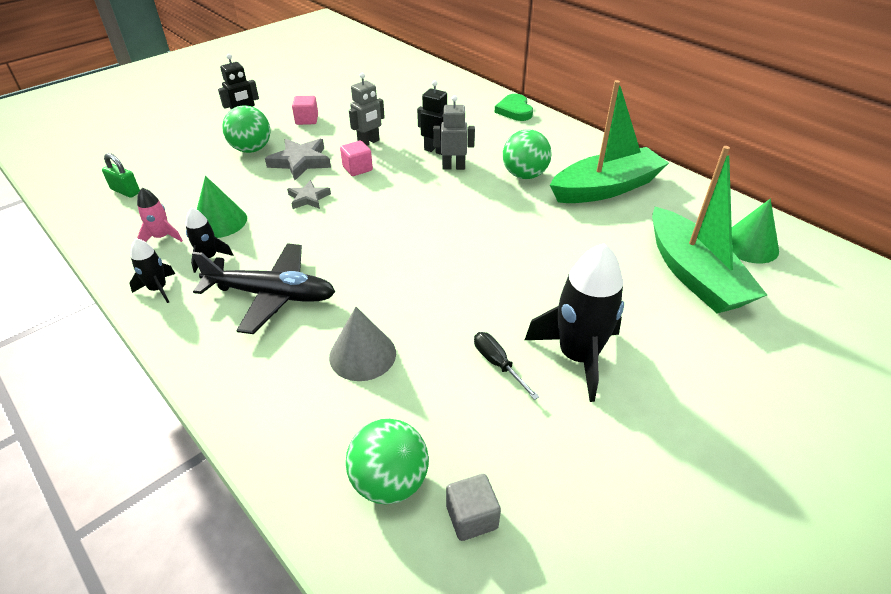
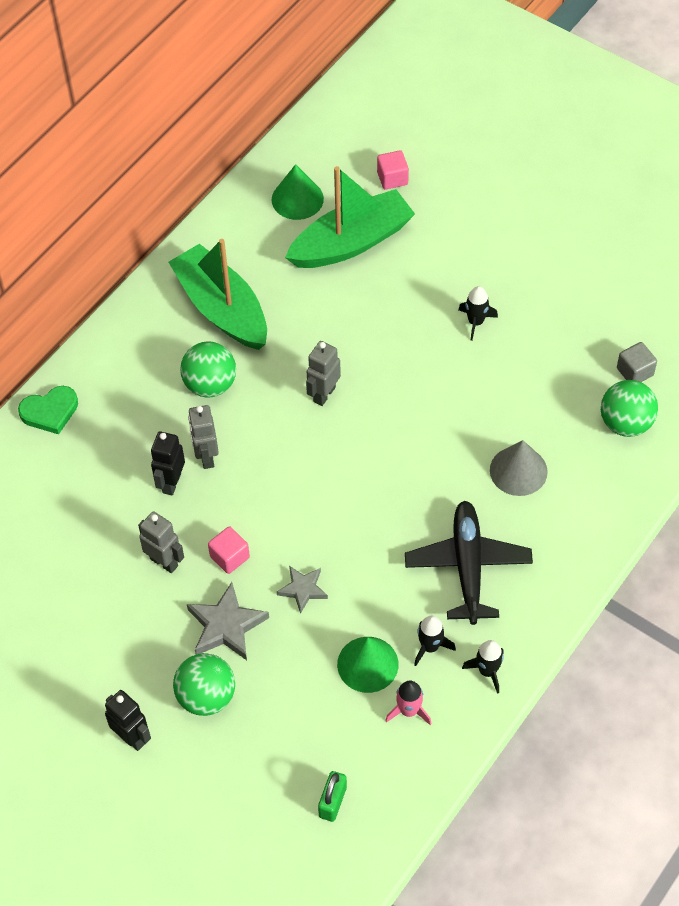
camera: 100 degrees left, 15 degrees up
(307, 120) = (115, 657): pink cube -> pink cube (392, 178)
(497, 364) = (500, 374): black screwdriver -> none
(500, 232) = (324, 394): none -> grey robot
(577, 356) = (476, 322): black rocket -> black rocket, size x0.50

